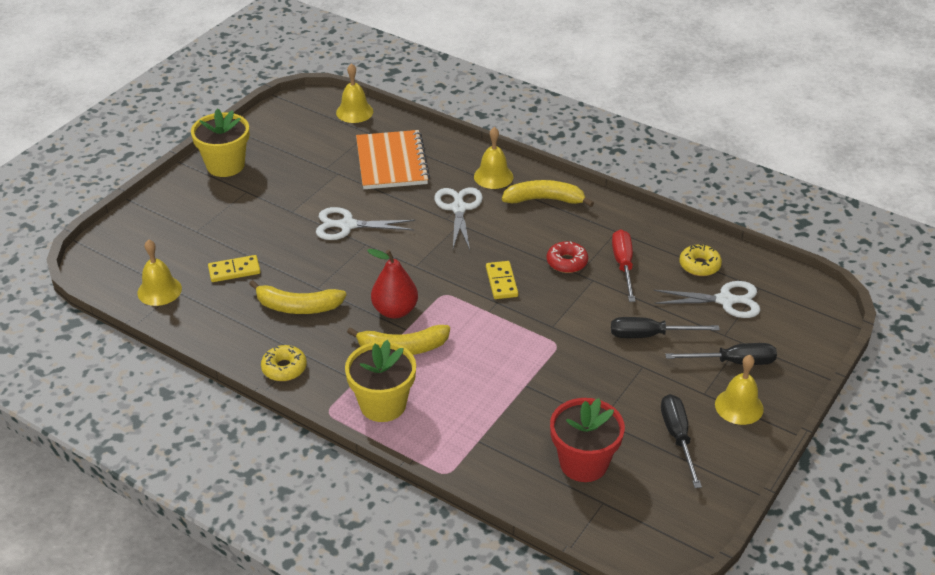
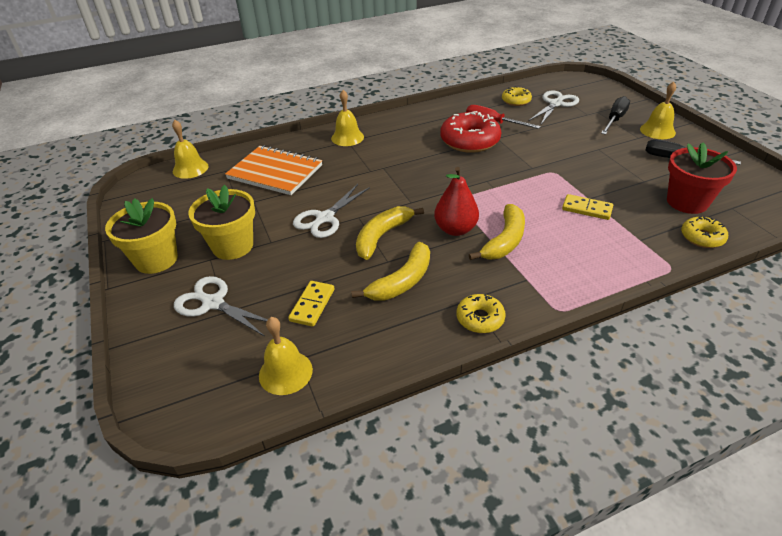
camera: 55 degrees left, 0 degrees up
(383, 404) = (568, 274): yellow flower pot -> yellow flower pot (233, 246)
(458, 208) = (365, 162): white scissors -> white scissors (212, 303)
(501, 282) = (466, 171): yellow domino -> yellow domino (587, 209)
(520, 486) = (702, 237): none -> yellow donut
(544, 199) = (395, 127): yellow banana -> yellow banana (382, 236)
(567, 262) = (469, 141): red donut -> red donut, size x1.83
(650, 335) = (569, 137): black screwdriver -> none

